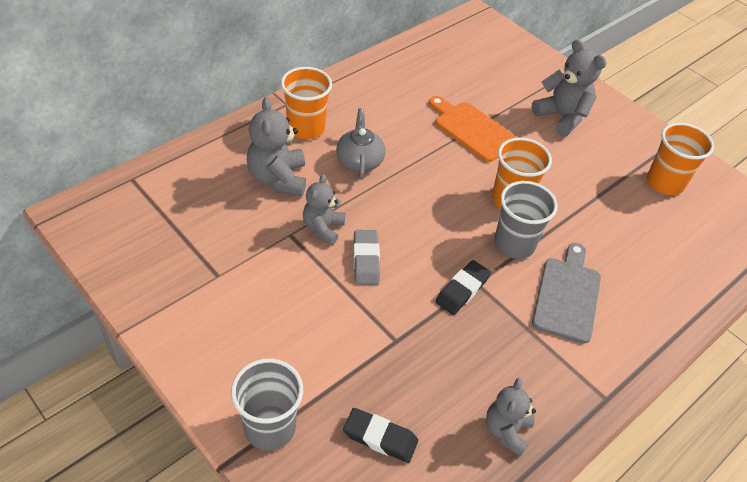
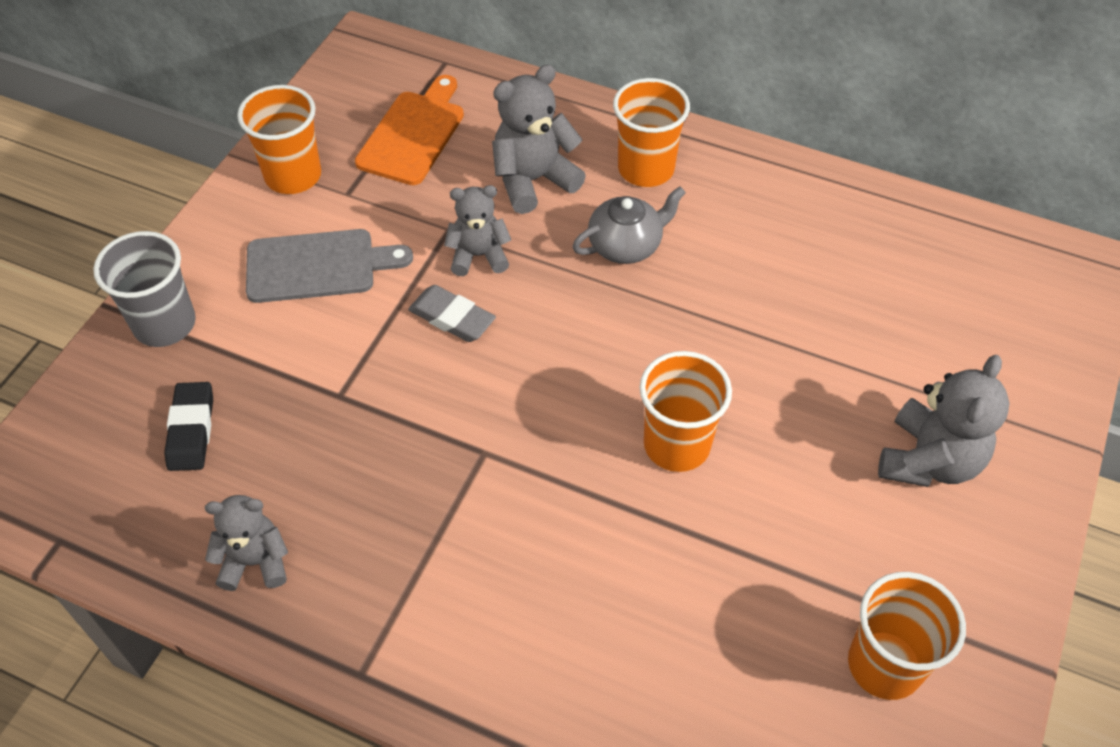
camera: 70 degrees right, 5 degrees up
(175, 300) = (293, 176): none -> orange cup
(366, 260) = (452, 318): grey eraser -> grey eraser turned 60 degrees clockwise
(462, 290) = (461, 439): black eraser -> none
(472, 129) = (794, 349): orange cutting board -> orange cutting board (413, 134)
(514, 244) = (586, 476): grey cup -> none
(567, 296) = (525, 574): grey cutting board -> grey cutting board (318, 266)

